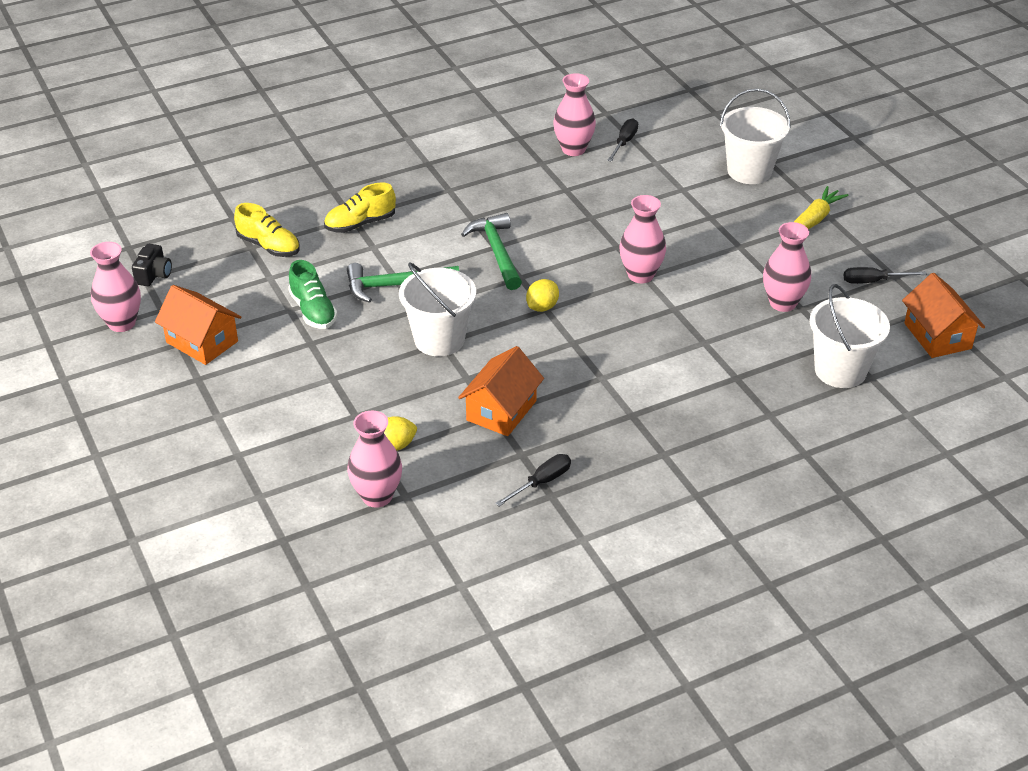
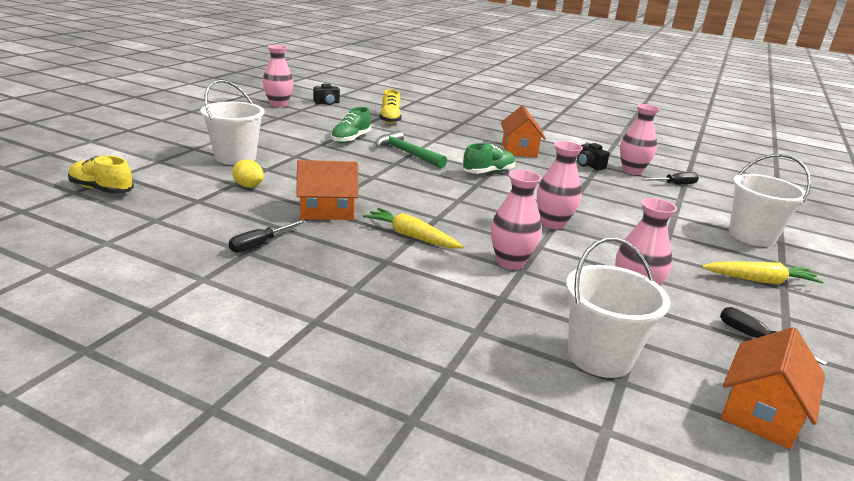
camera: 50 degrees right, 15 degrees down
(202, 342) = (286, 122): orange house -> orange house (519, 149)
(360, 224) = (447, 134): yellow shoe -> yellow shoe (101, 189)
(377, 496) = (188, 192): pink vase -> pink vase (510, 262)
(439, 339) = (374, 175): white bucket -> white bucket (235, 157)
(497, 252) = (488, 172): green hammer -> green shoe
(537, 170) = (589, 165): none -> black camera
(541, 482) = (260, 244): black screwdriver -> black screwdriver turned 120 degrees clockwise
(542, 307) = (458, 198): yellow lemon -> none
(598, 378) = (411, 236): none -> yellow carrot

